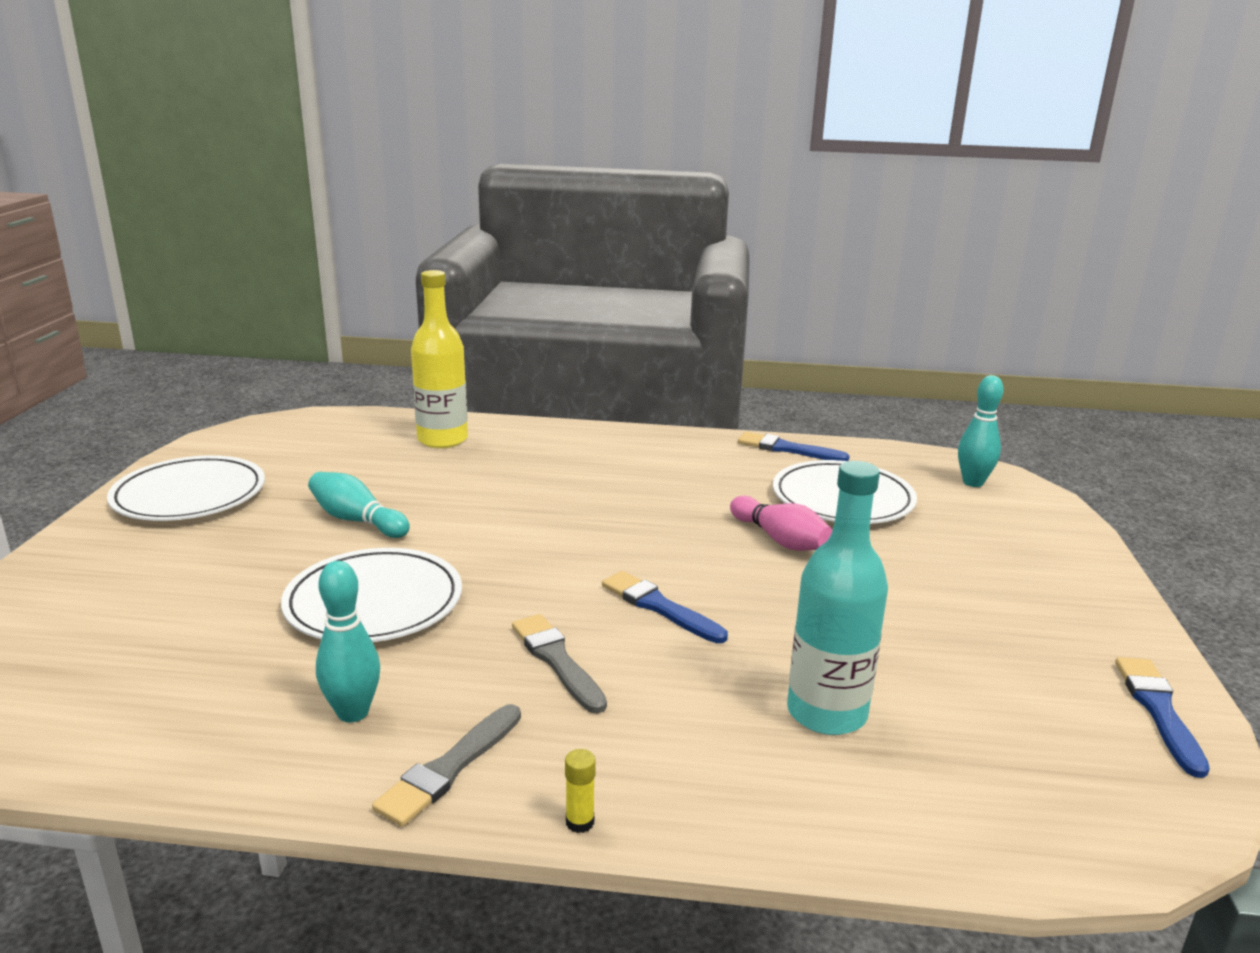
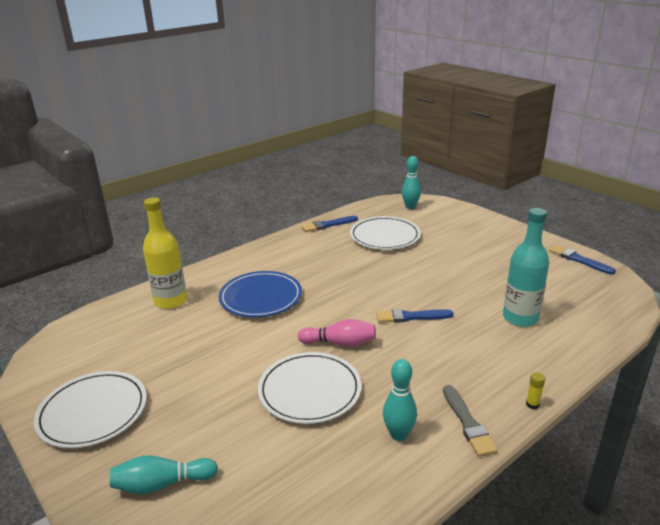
camera: 45 degrees left, 5 degrees up
(357, 520) = (219, 363): turquoise bowling pin -> turquoise bowling pin (162, 484)
(532, 484) = (261, 297): none -> blue plate
(557, 660) = (420, 360): grey brush -> none
(780, 540) = (396, 265): pink bowling pin -> pink bowling pin (340, 343)

